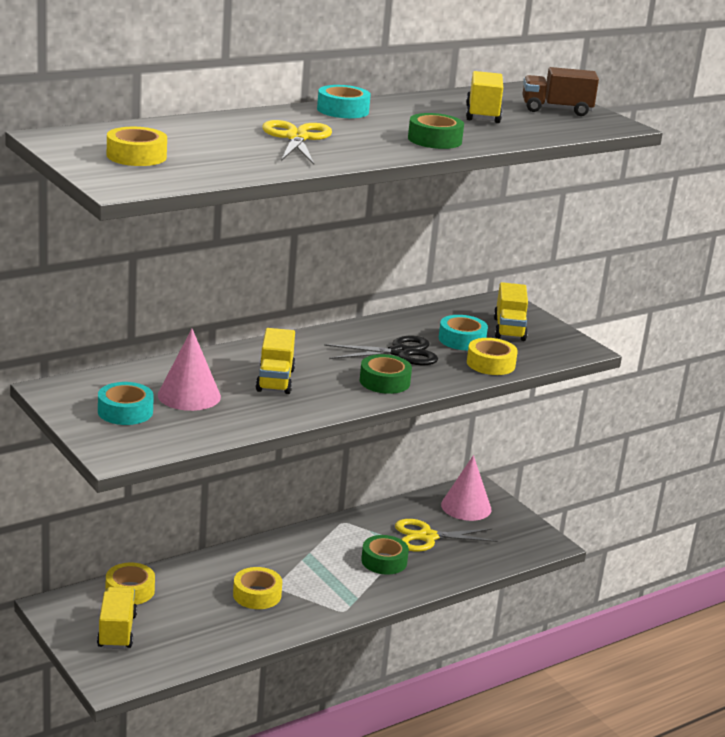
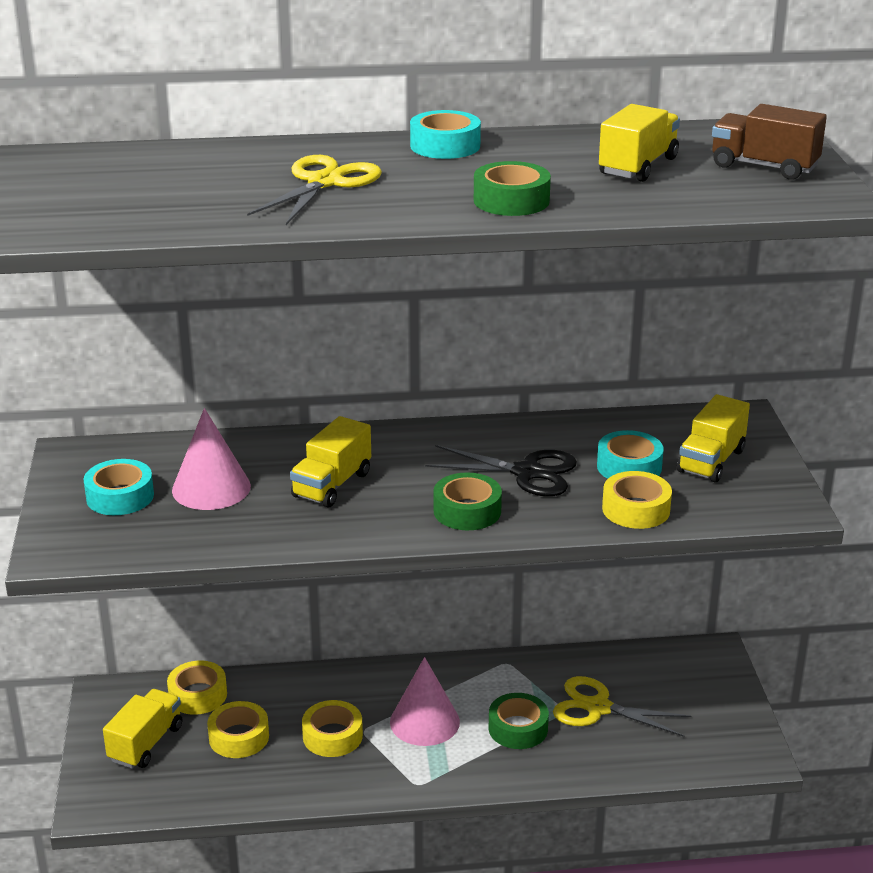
camera: 30 degrees right, 5 degrees up
(136, 156) = (86, 192): yellow tape -> yellow tape (239, 737)
(466, 507) = (680, 677): pink cone -> pink cone (424, 722)

